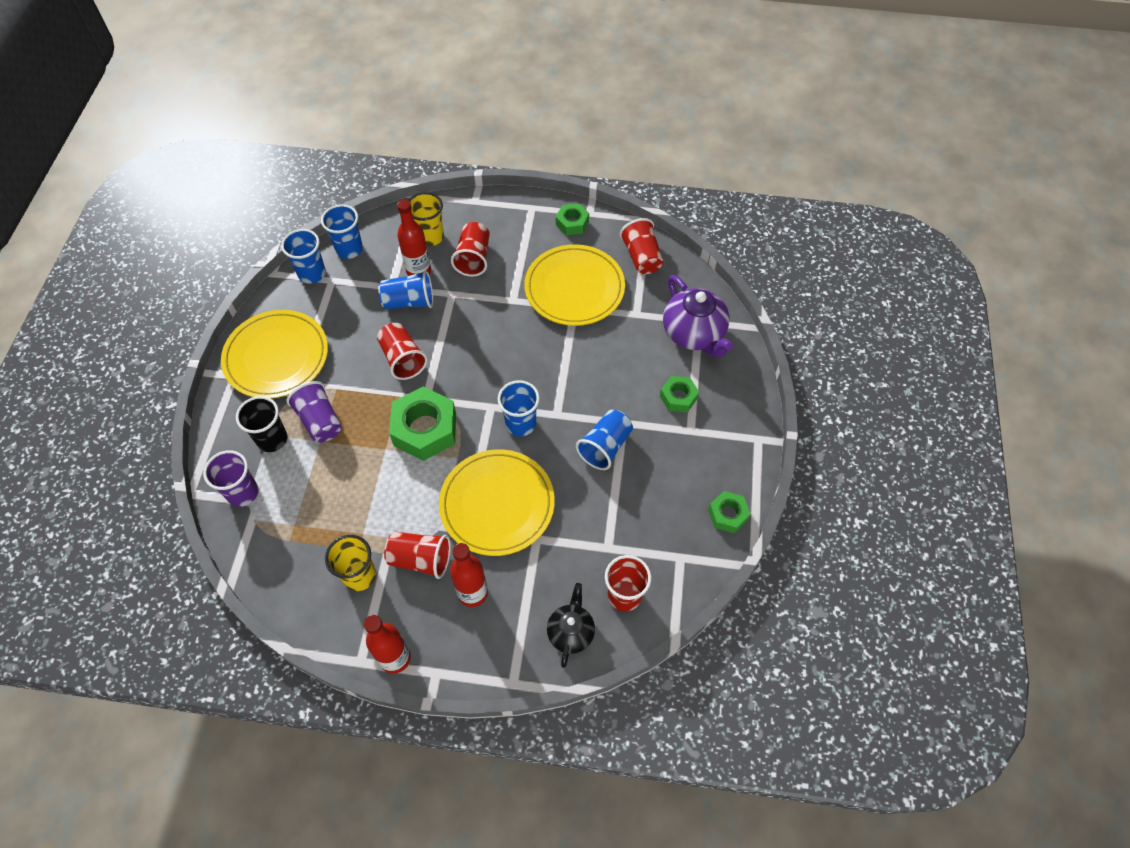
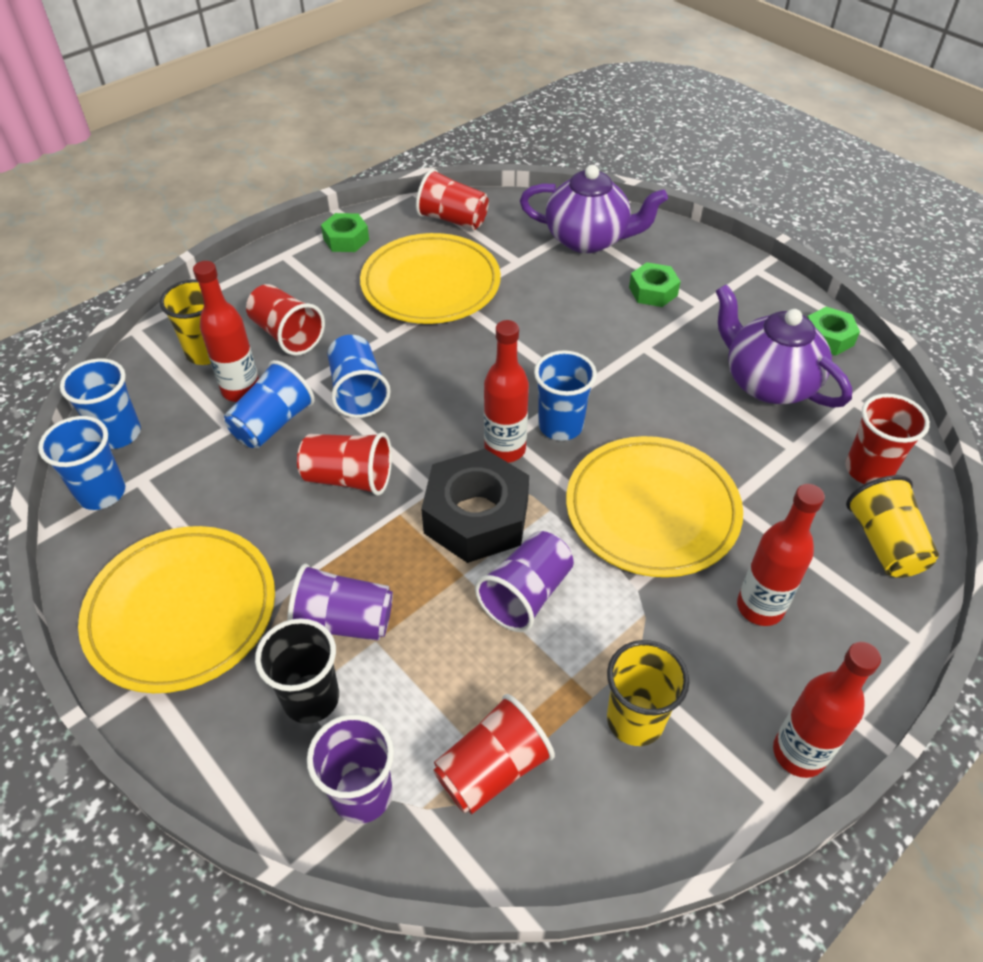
camera: 50 degrees left, 10 degrees down
(395, 483) = (526, 594): none -> purple cup
(420, 559) = (666, 633): red cup -> red cup (492, 769)
(425, 429) = (476, 516): green nut -> black nut
(481, 410) = (505, 449): none -> red bottle
(571, 632) = (884, 543): black teapot -> yellow cup
(605, 446) = (660, 376): blue cup -> blue cup (358, 391)
(652, 504) = (768, 382): none -> purple teapot

